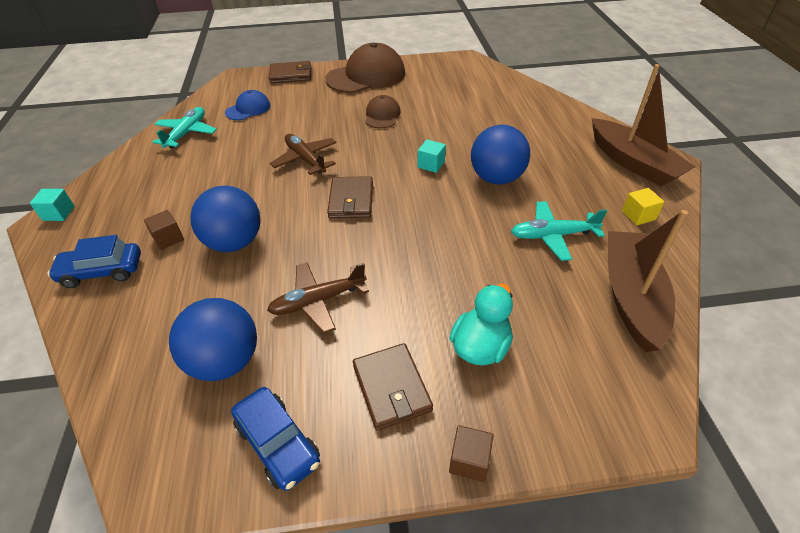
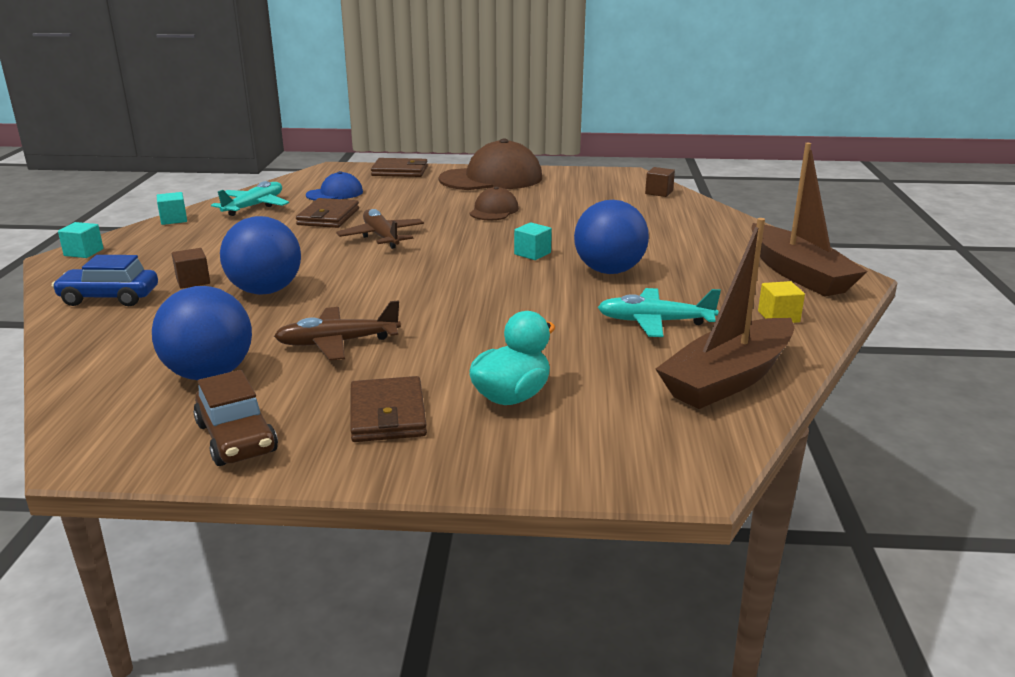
camera: 10 degrees right, 20 degrees down
(124, 159) = (174, 219): none -> turquoise cube
(278, 443) = (236, 438): blue car -> brown car
(351, 200) = (419, 272): brown wallet -> brown wallet (328, 217)
(469, 460) = (449, 477): brown cube -> brown cube (659, 192)
(631, 296) = (728, 379): brown boat -> brown boat turned 150 degrees counterclockwise

